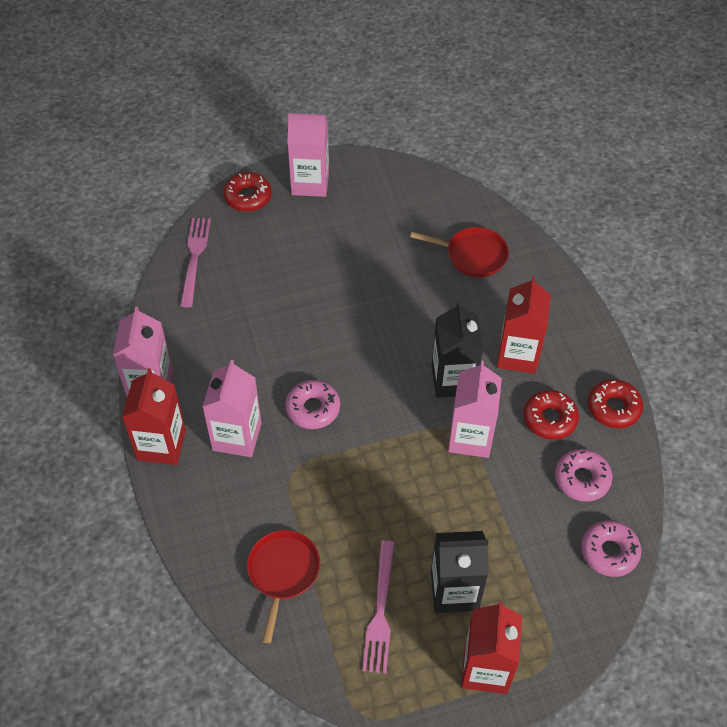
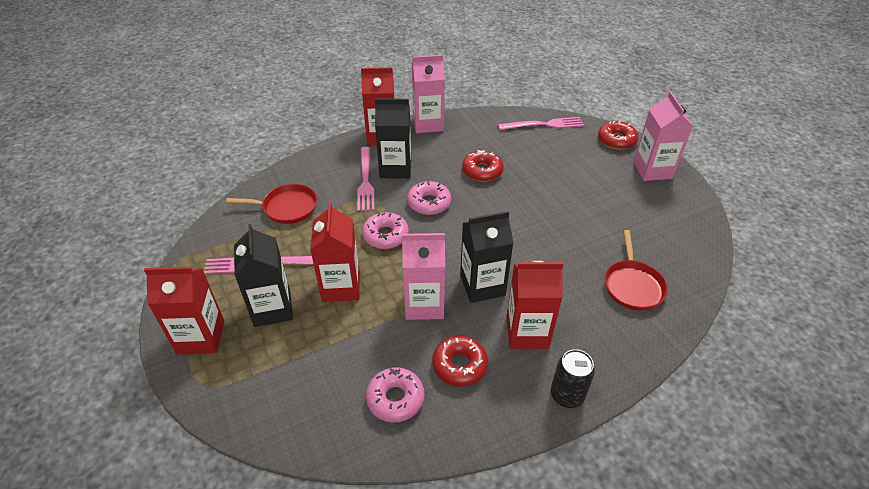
camera: 80 degrees right, 10 degrees down
(237, 436) = (395, 168): pink carton -> black carton
(253, 474) = (365, 181): none -> pink fork
(432, 516) = (341, 286): none -> red carton
(589, 342) = (567, 395): none -> black can
(609, 552) = (315, 429): pink donut -> pink donut (385, 235)
(613, 408) = (488, 424): red donut -> red donut (482, 171)

